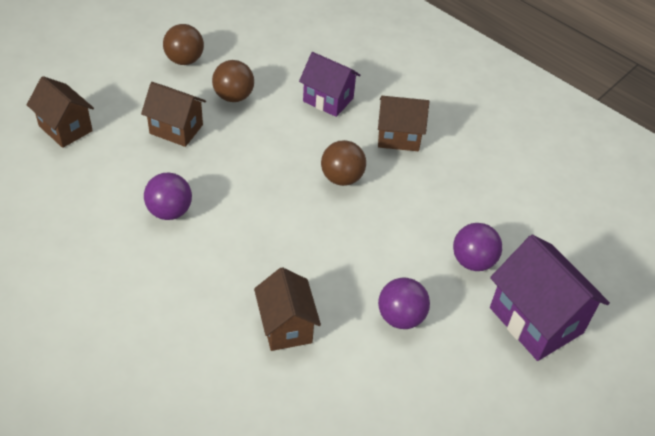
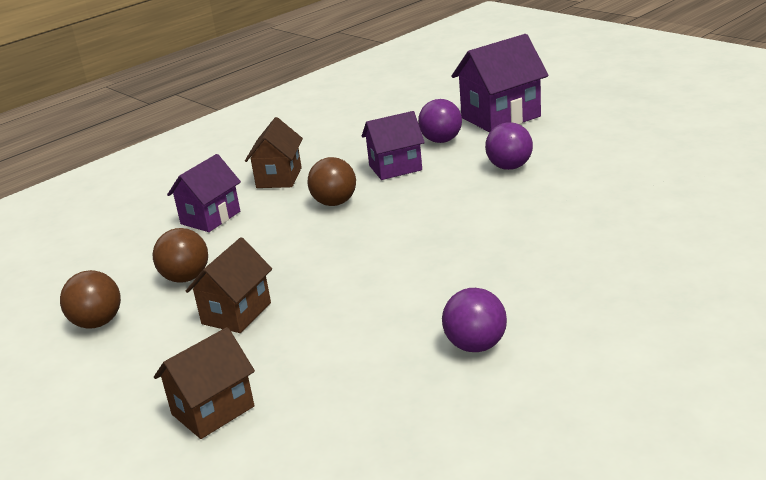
camera: 80 degrees left, 20 degrees down
(169, 211) = (380, 301): purple ball -> purple ball (475, 345)
(286, 326) = (532, 218): brown house -> none
(410, 222) = (395, 168): none -> purple house

